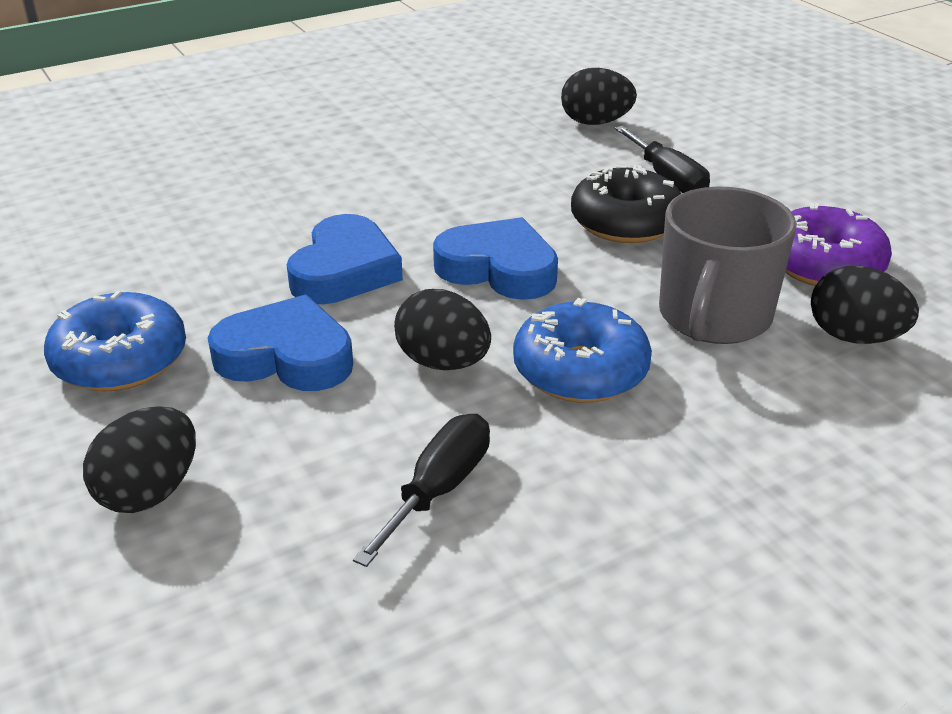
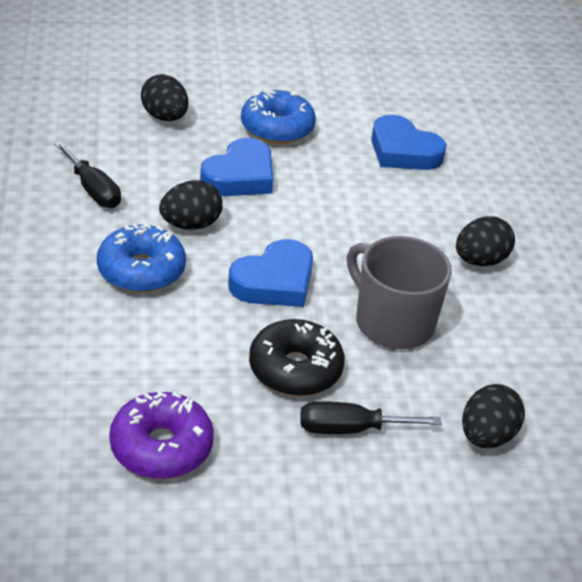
camera: 110 degrees right, 5 degrees up
(344, 270) = (316, 220): blue heart -> blue heart (403, 151)
(714, 317) = (146, 351): grey mug -> grey mug (392, 322)
(854, 337) = (71, 406): black egg -> black egg (480, 260)

